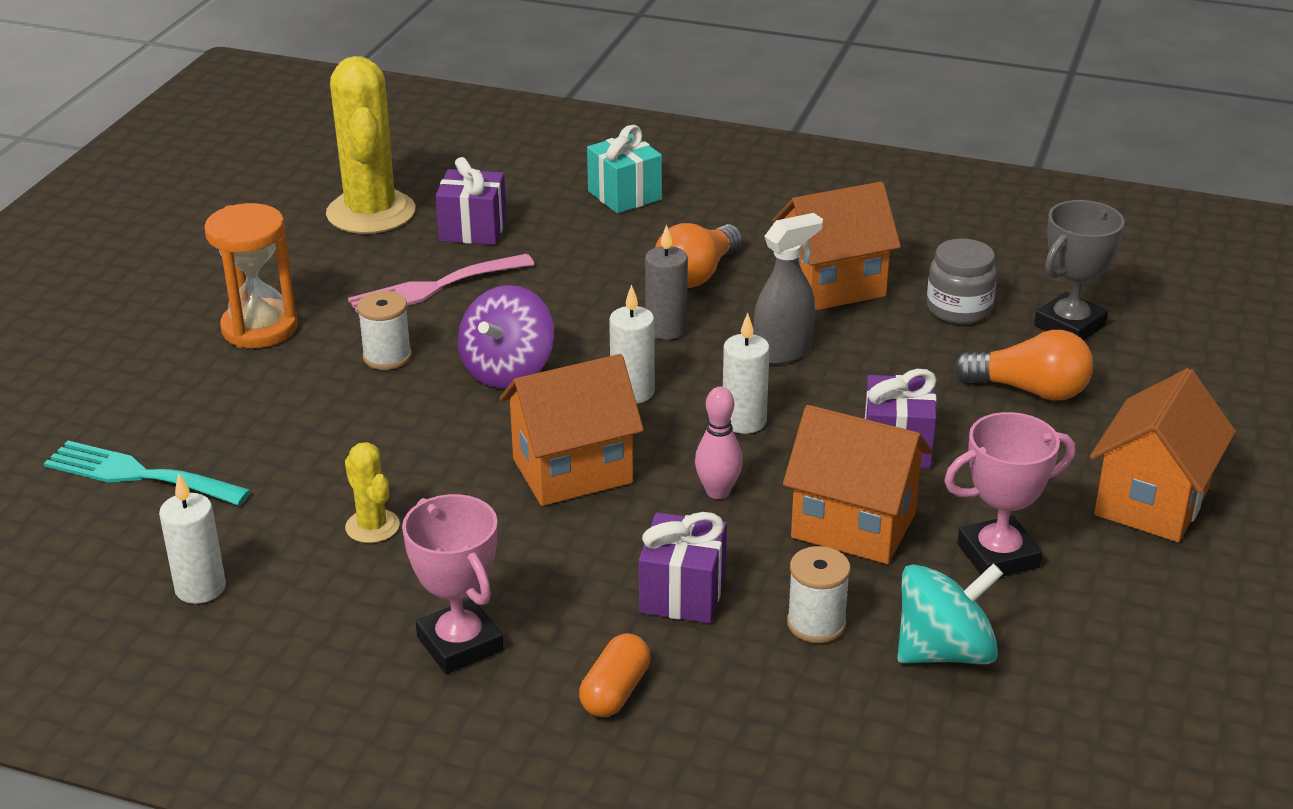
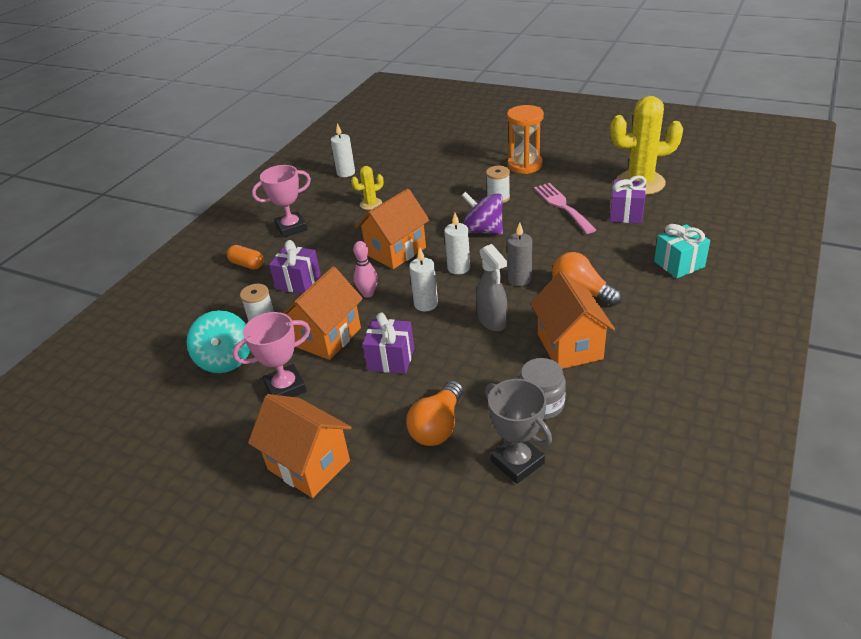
camera: 100 degrees right, 5 degrees up
(138, 475) = (419, 153): turquoise fork -> none
(572, 471) = (396, 251): orange house -> orange house turned 60 degrees clockwise
(998, 555) = (285, 388): pink trophy -> pink trophy turned 75 degrees clockwise

